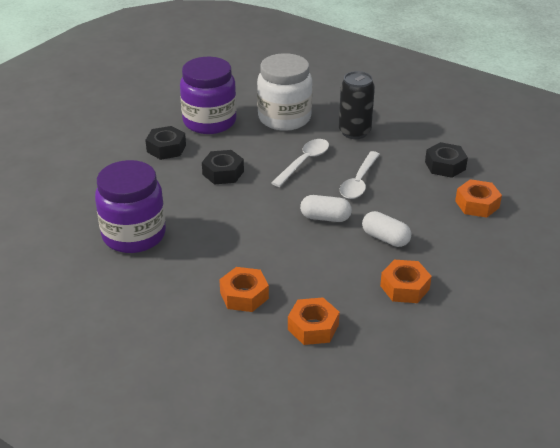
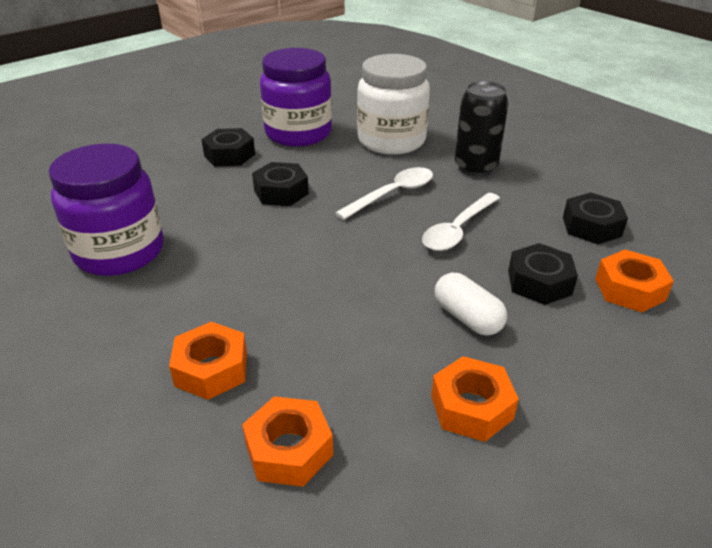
camera: 15 degrees right, 0 degrees up
(325, 218) = (389, 271): white capsule -> none
(422, 209) = (539, 282): none -> black nut

